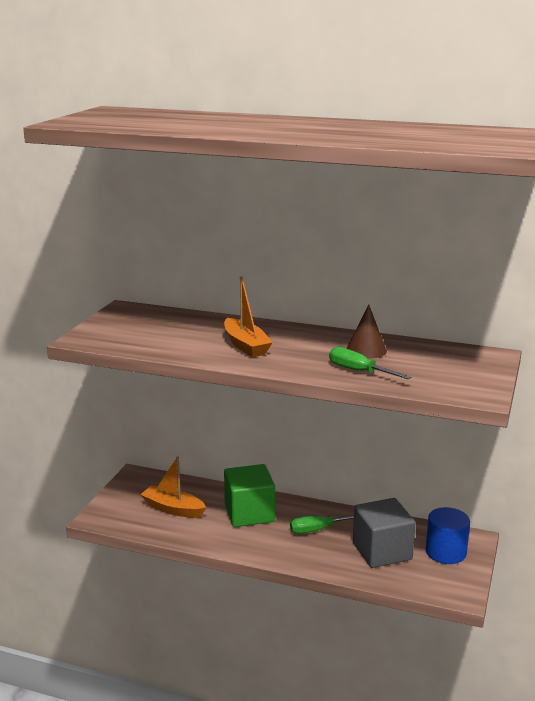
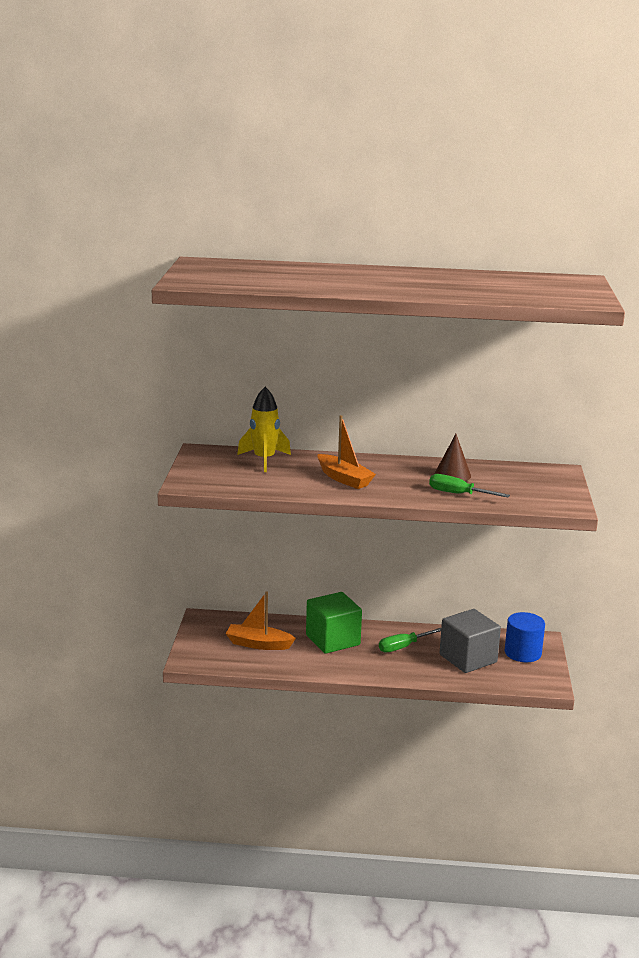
camera: 15 degrees left, 0 degrees up
(178, 321) = (264, 460): none -> yellow rocket

